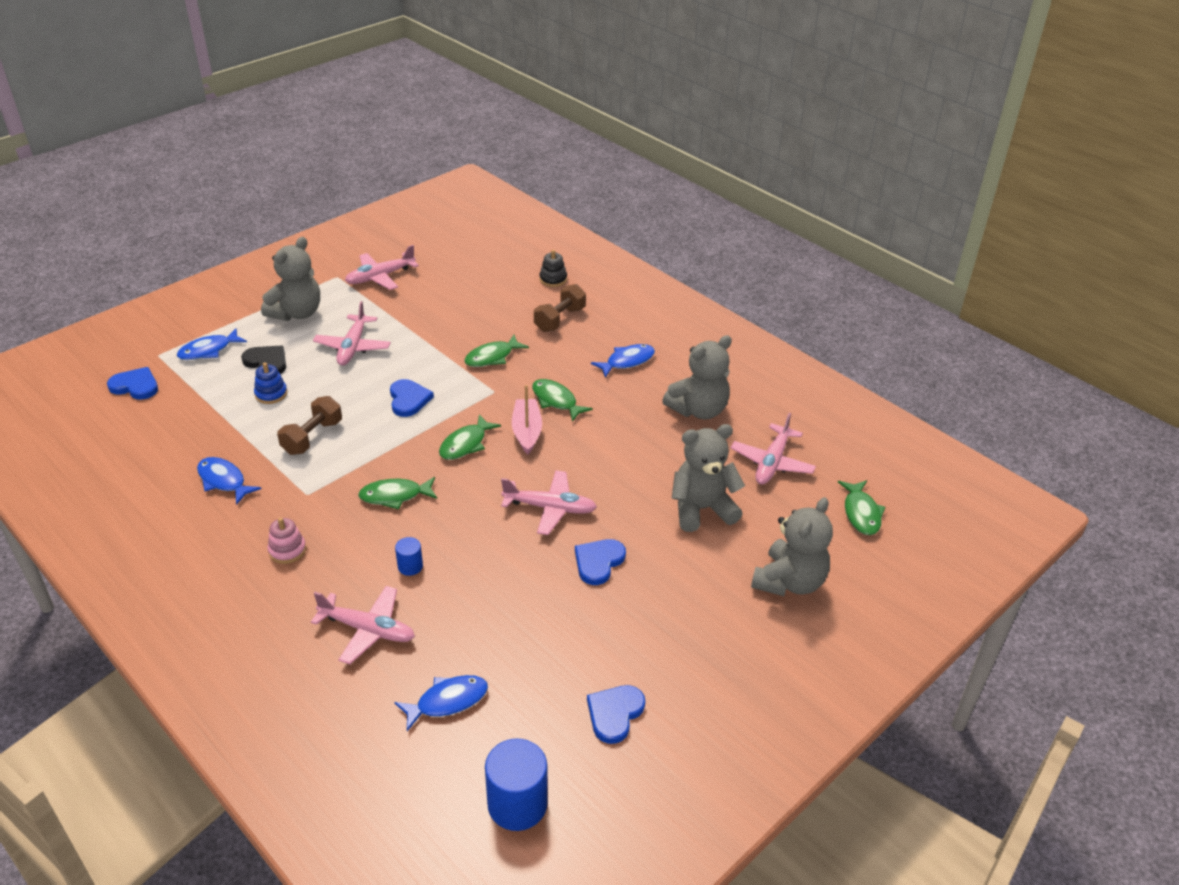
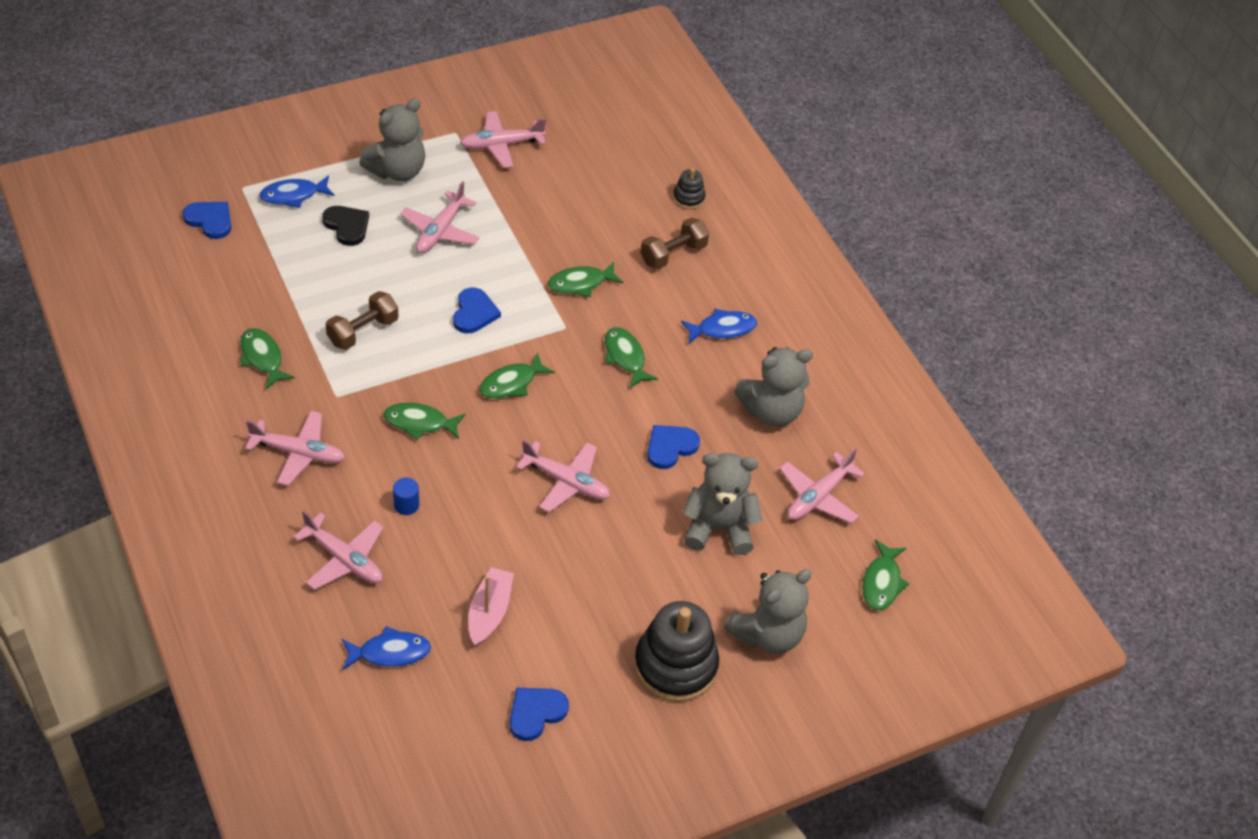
camera: 15 degrees right, 10 degrees up
(224, 481) = (262, 358): blue fish -> green fish
(271, 394) = (339, 267): blue stacking toy -> none
(287, 550) = (298, 453): pink stacking toy -> pink plane
(517, 804) = (414, 767): blue cylinder -> none
(527, 431) = (579, 386): pink boat -> pink boat (489, 612)
(598, 562) = (588, 555): blue heart -> blue heart (670, 447)
(723, 632) = (675, 665): none -> black stacking toy

